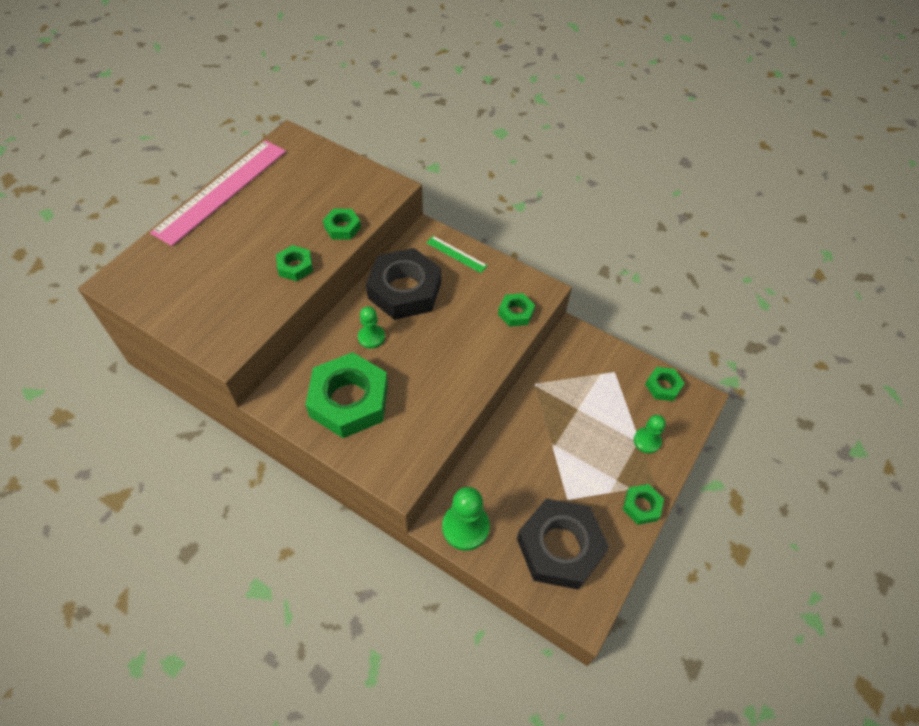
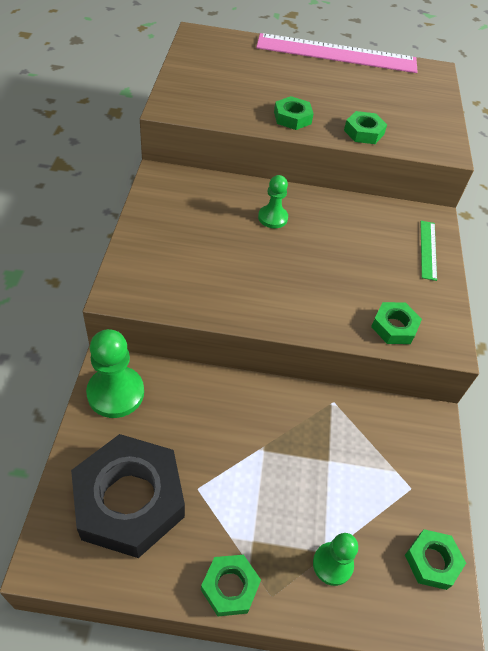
camera: 60 degrees right, 5 degrees down
(349, 400) = (190, 225): green nut -> none
(405, 290) = (347, 224): black nut -> none

